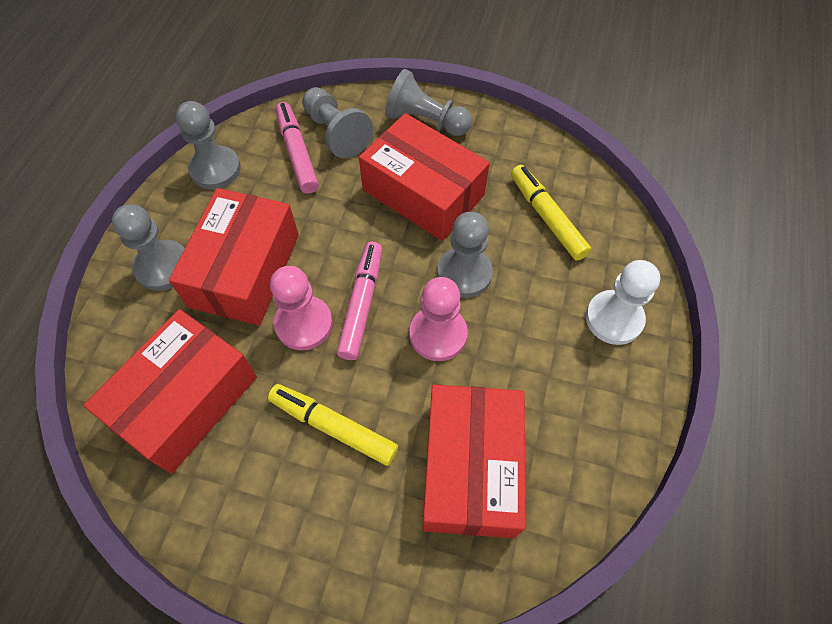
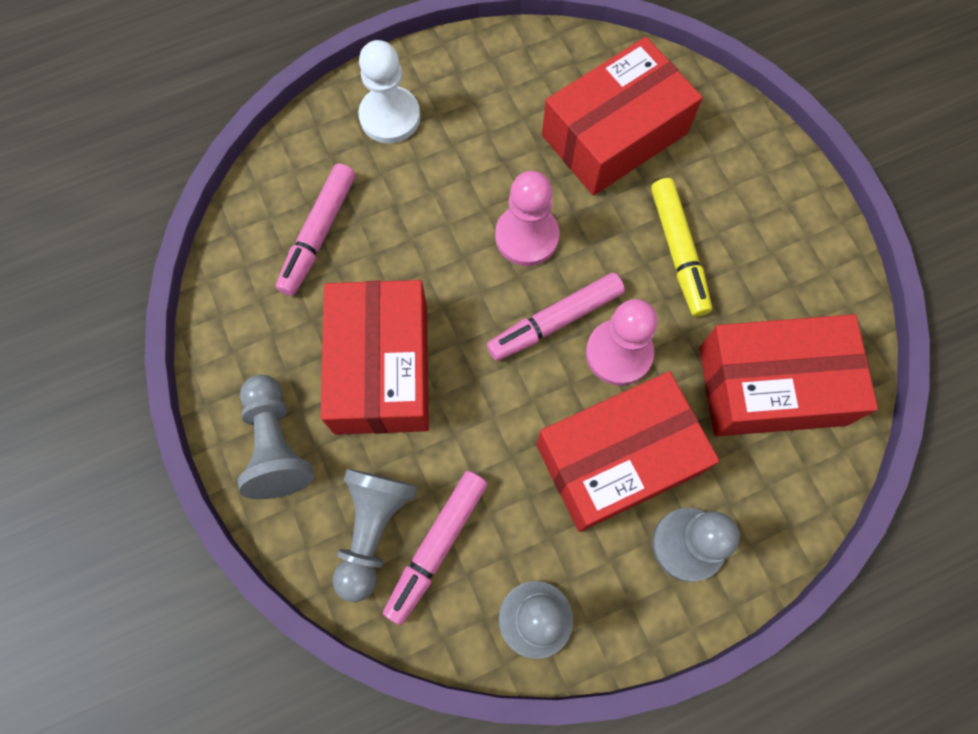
camera: 130 degrees left, 10 degrees up
(464, 273) = (446, 260): grey pawn -> none
(547, 217) = (319, 234): yellow marker -> pink marker

